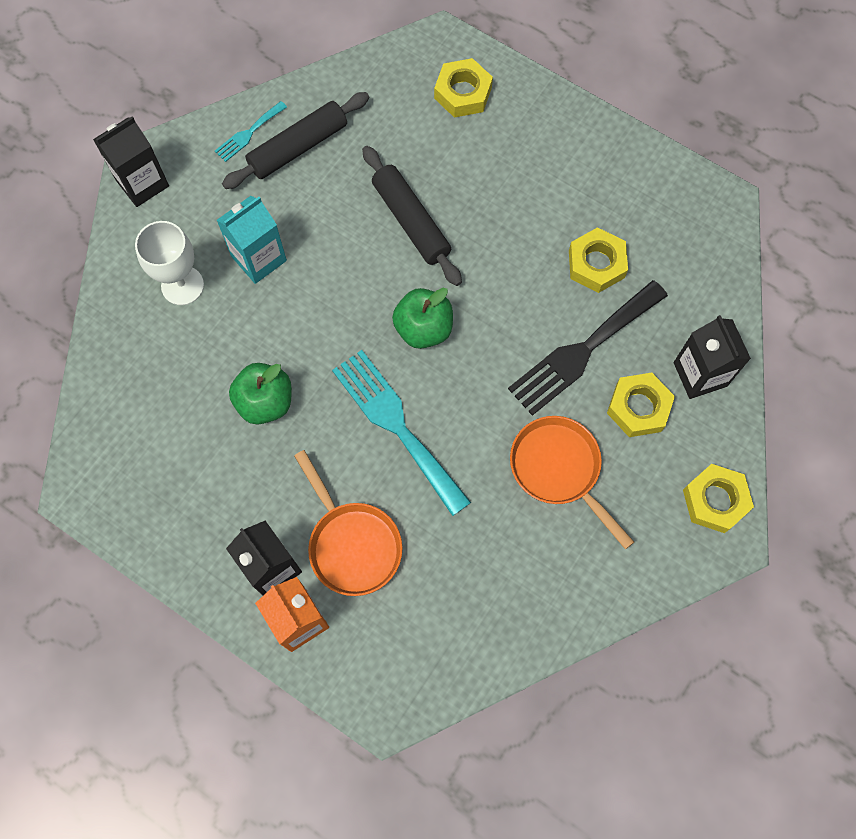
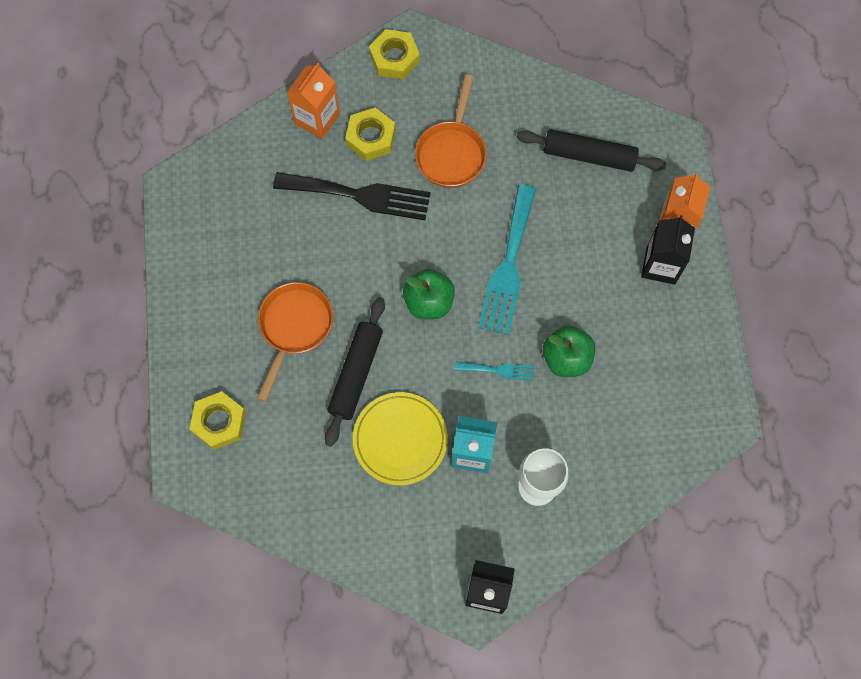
camera: 130 degrees left, 0 degrees up
(249, 133) = (381, 549): turquoise fork -> turquoise fork (498, 370)
(298, 148) = (363, 502): black rolling pin -> black rolling pin (589, 155)
(322, 212) = (400, 439): none -> yellow plate
(351, 544) = (604, 232): orange pan -> orange pan (294, 328)
(596, 264) = (288, 231): yellow nut -> none
(700, 374) = (317, 118): black carton -> orange carton

